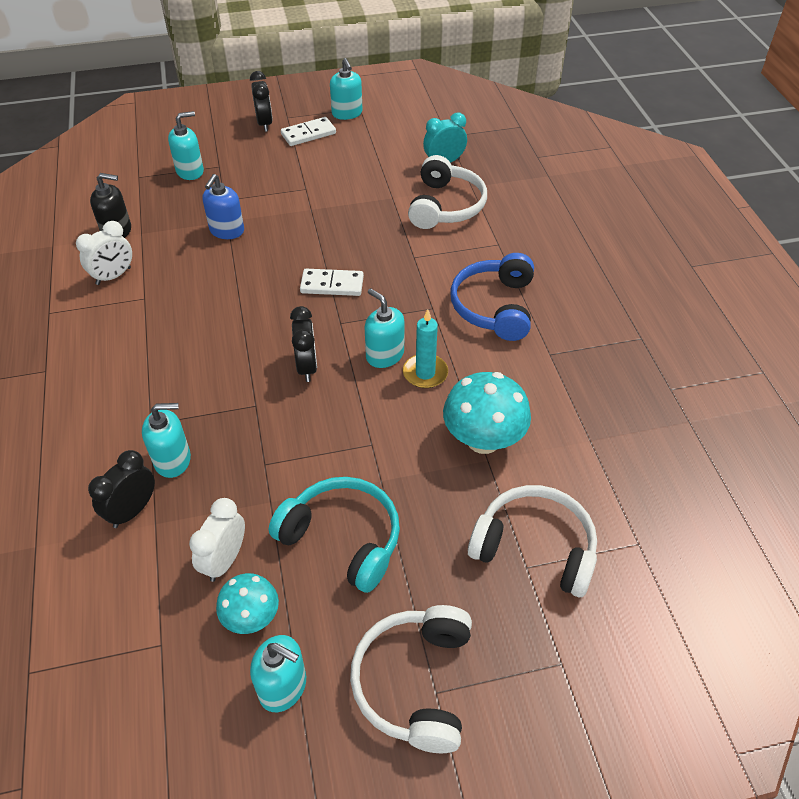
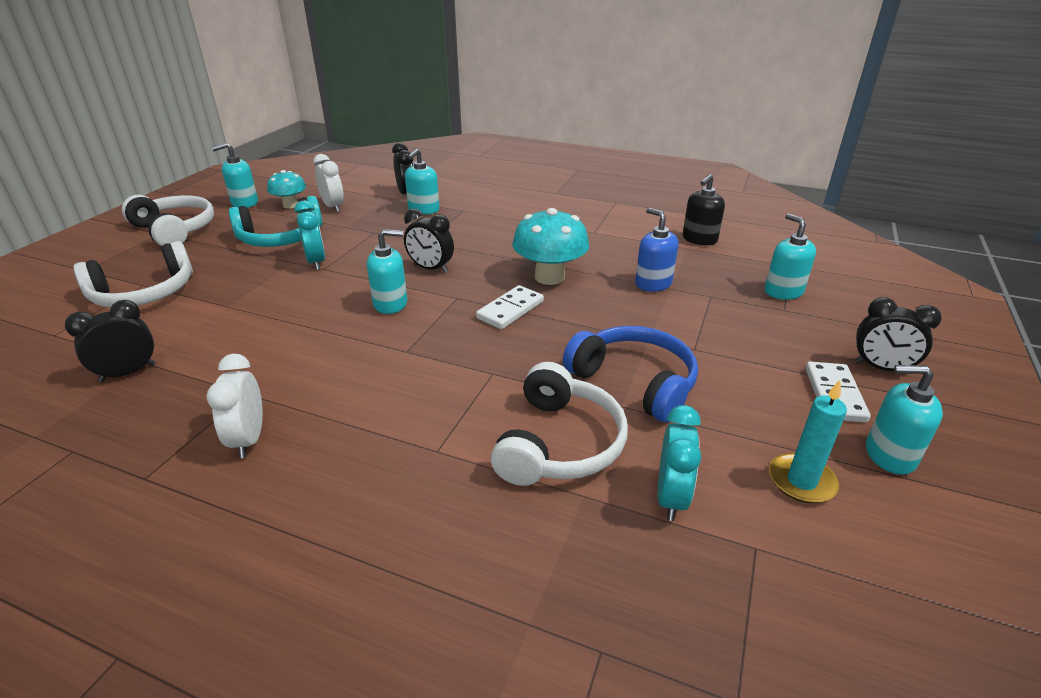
camera: 125 degrees right, 15 degrees down
(113, 276) = (635, 227): white clock -> white clock (248, 439)
(190, 171) = (783, 291): turquoise soap dispenser -> turquoise soap dispenser turned 150 degrees clockwise
(365, 460) = (316, 262): none -> turquoise clock
(425, 373) = (342, 314): turquoise candle -> turquoise candle (801, 481)
(446, 206) = (559, 443): white headphones -> white headphones turned 120 degrees counterclockwise
(483, 440) = (243, 312): turquoise mushroom -> turquoise mushroom (549, 277)
(494, 307) = (351, 390): blue headphones -> blue headphones (634, 382)
(606, 436) = (128, 373): none -> black clock

